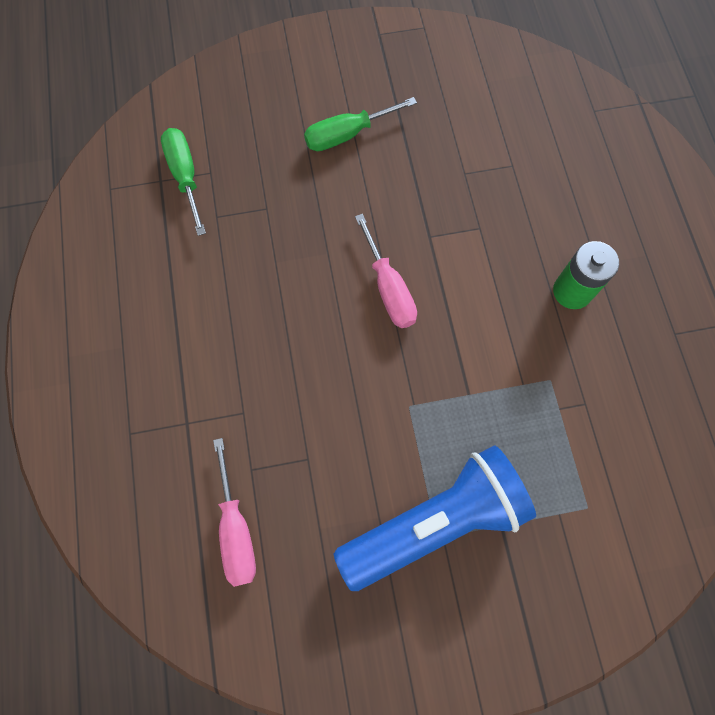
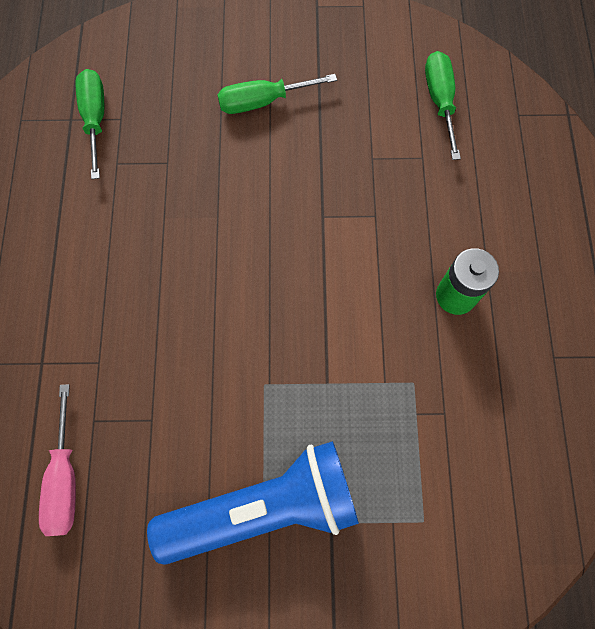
camera: 10 degrees right, 0 degrees up
(388, 288) = (270, 262): pink screwdriver -> none
(517, 109) = (440, 101): none -> green screwdriver

